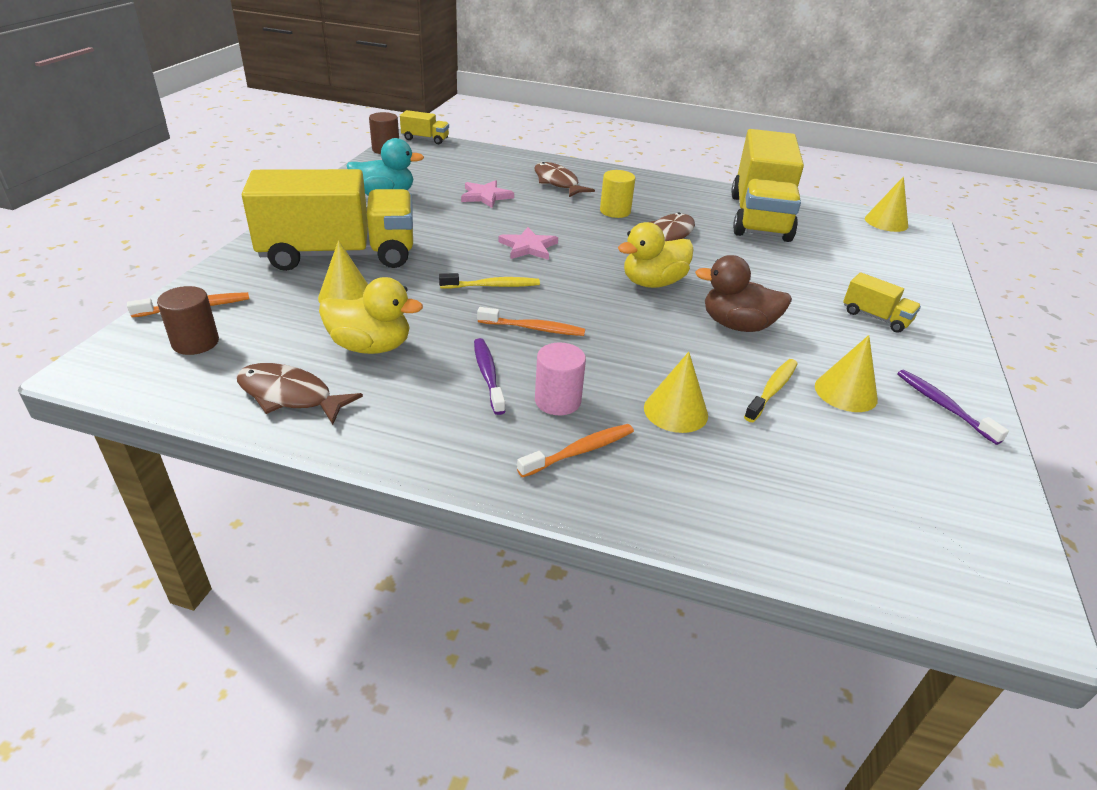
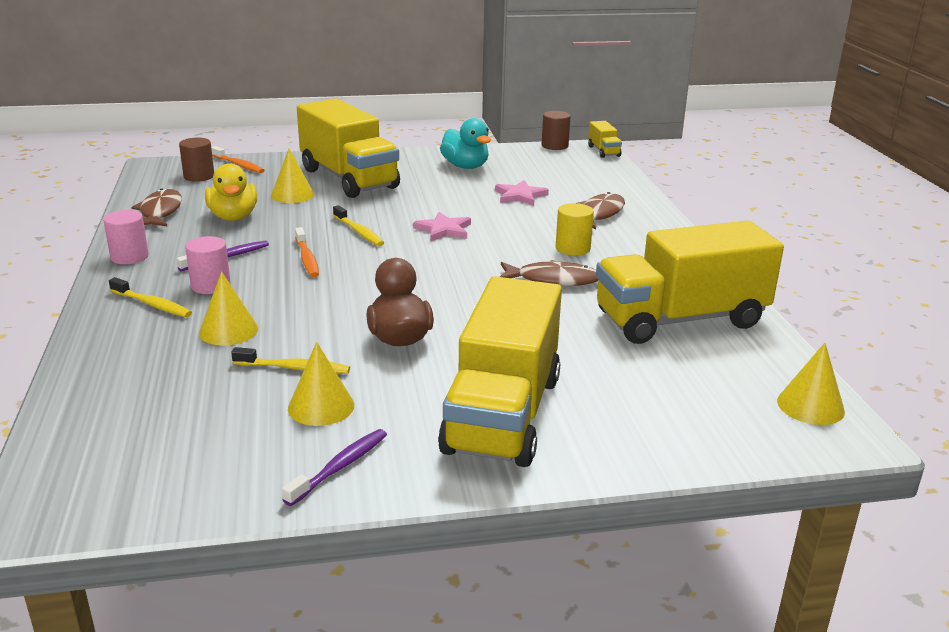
camera: 65 degrees right, 10 degrees down
(422, 446) = (129, 257): none -> pink cylinder
(580, 451) = (152, 304): orange toothbrush -> yellow toothbrush
(653, 283) = (440, 289): yellow duck -> none
(875, 317) = (503, 414): yellow truck -> yellow truck, size x2.40

